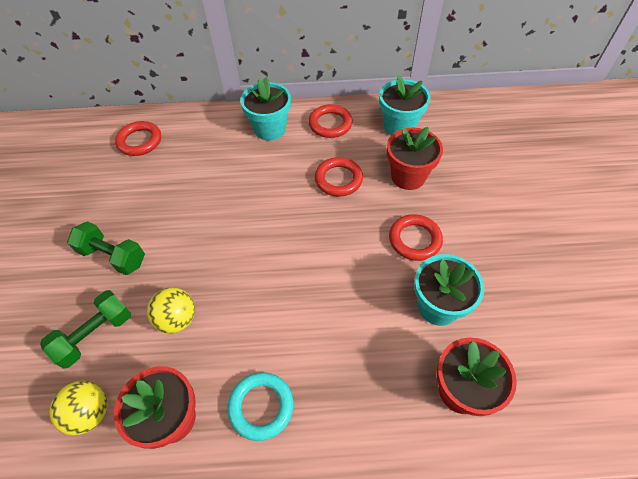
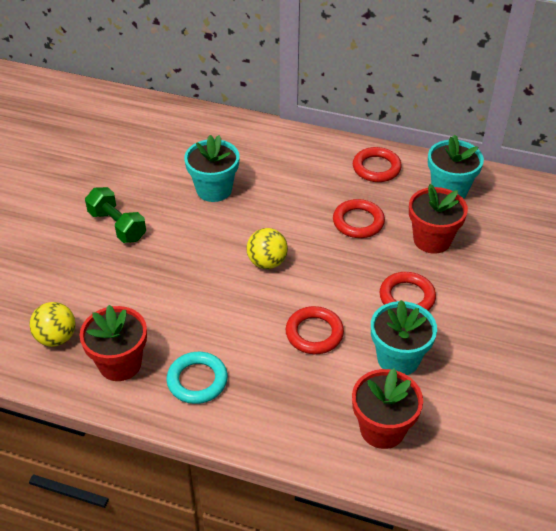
camera: 20 degrees right, 10 degrees down
(95, 334) = (80, 282): green dumbbell -> none
(140, 141) = (179, 133): red ring -> red ring (314, 333)
(177, 319) = (154, 293): yellow ball -> yellow ball (267, 262)
(270, 129) = (311, 156): turquoise flower pot -> turquoise flower pot (214, 190)

